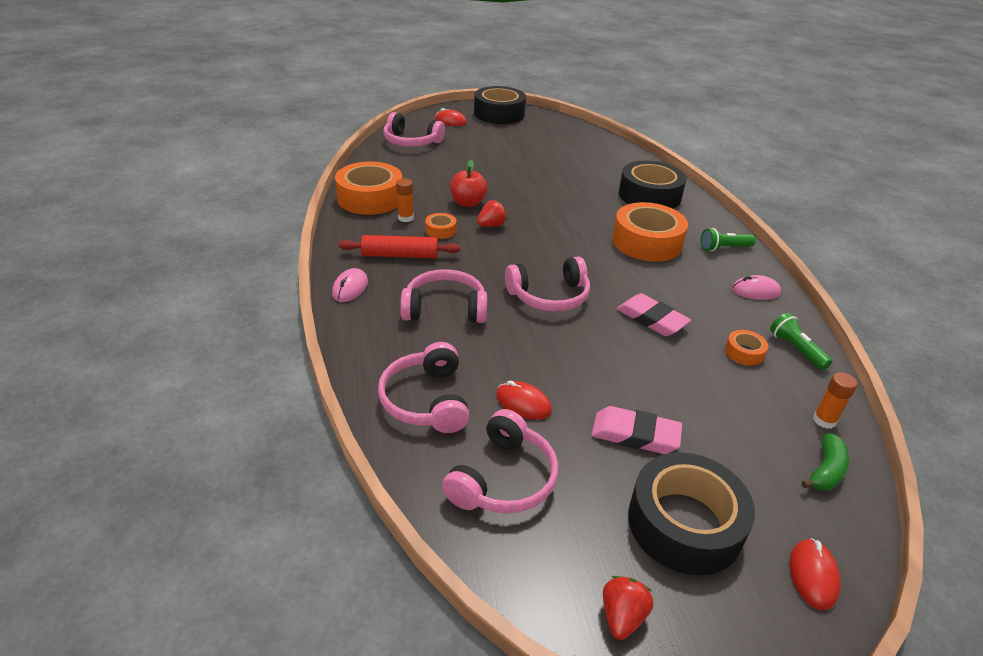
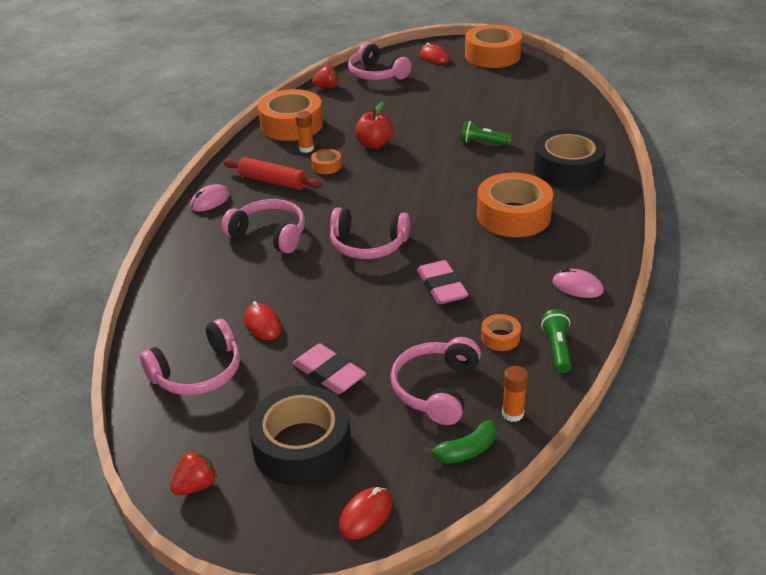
camera: 30 degrees right, 0 degrees up
(426, 400) = (193, 302): pink headphones -> pink headphones (436, 389)
(491, 225) = (376, 170): red strawberry -> red strawberry (327, 87)
(499, 114) = (492, 55): black tape -> orange tape
(724, 248) = (591, 238): green flashlight -> green flashlight (483, 142)

